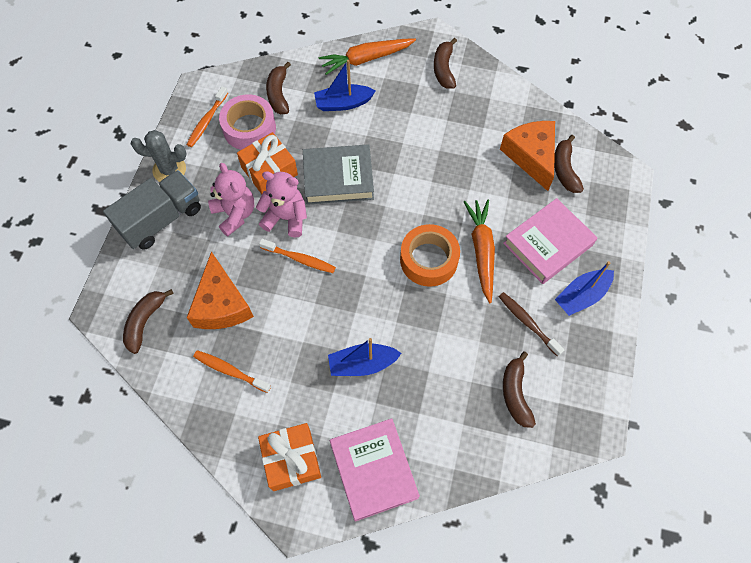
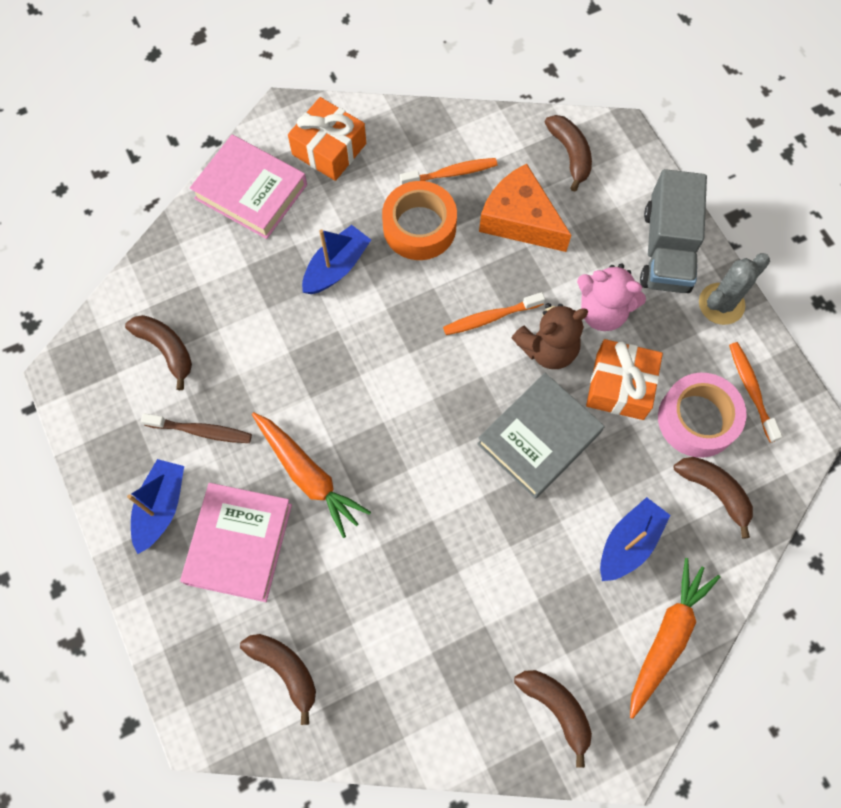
camera: 140 degrees right, 5 degrees up
(286, 218) = (548, 349): pink teddy bear -> brown teddy bear
(428, 260) = (358, 420): orange tape -> orange tape (419, 227)
(531, 156) = (340, 656): orange cheese -> none

